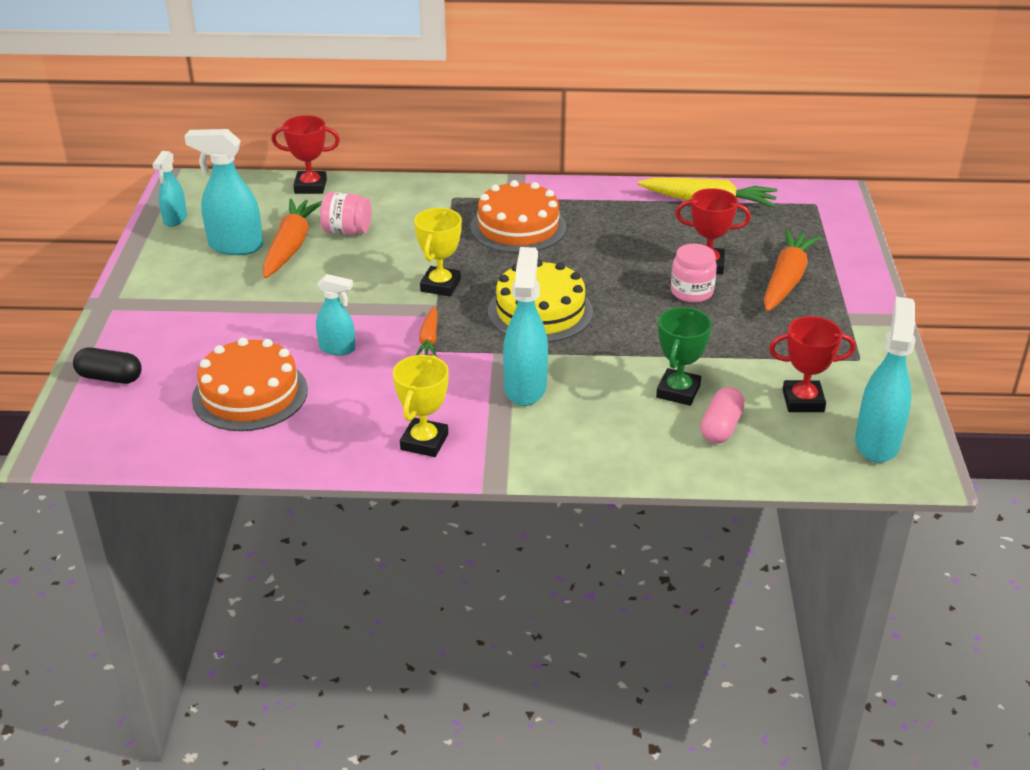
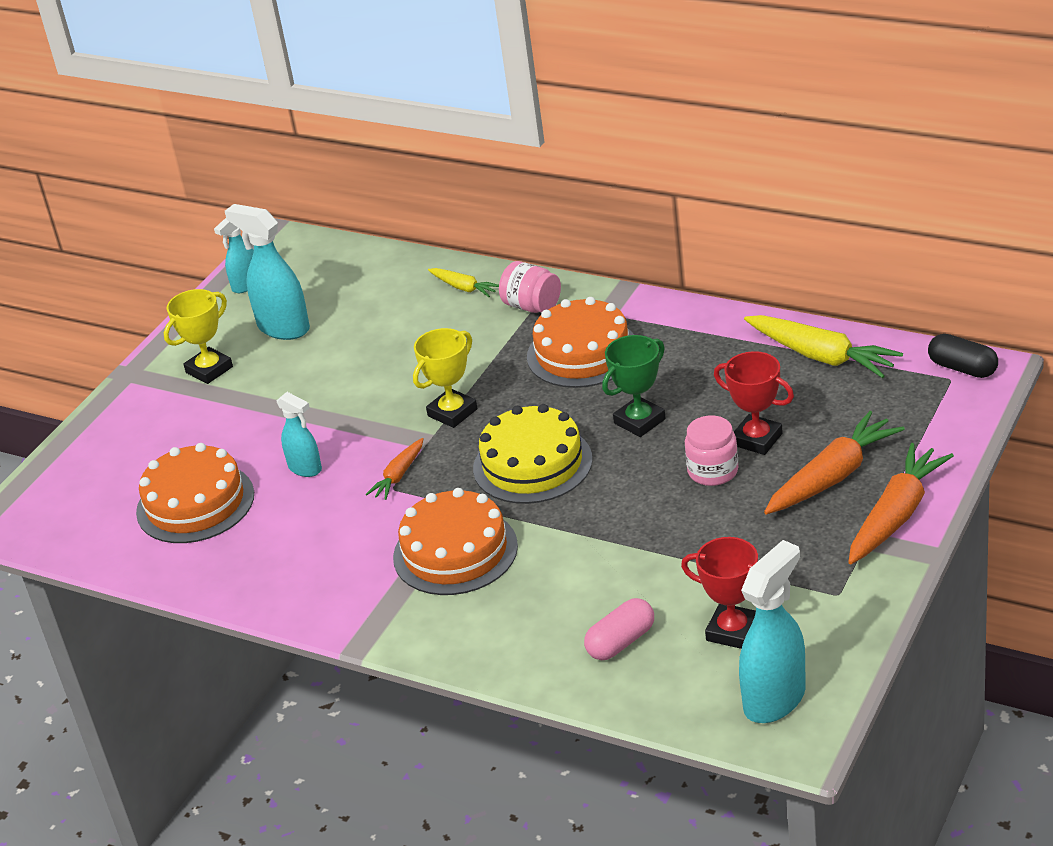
camera: 30 degrees right, 0 degrees up
(110, 377) = (86, 458): black capsule -> black capsule (962, 368)
(290, 246) = (335, 337): orange carrot -> orange carrot (896, 515)
(310, 186) = (401, 264): red trophy -> none
(347, 231) = (402, 328): pink jar -> pink jar (532, 306)
(379, 196) = (464, 288): none -> yellow carrot
(424, 442) = (319, 591): yellow trophy -> yellow trophy (209, 370)
(525, 387) = (455, 551): turquoise spray bottle -> orange cake
(678, 391) = (607, 590): green trophy -> green trophy (639, 421)

